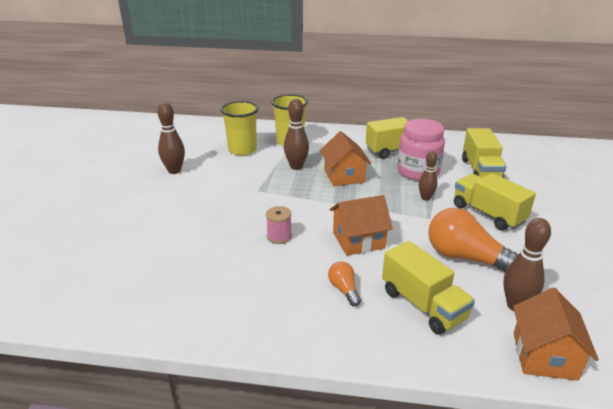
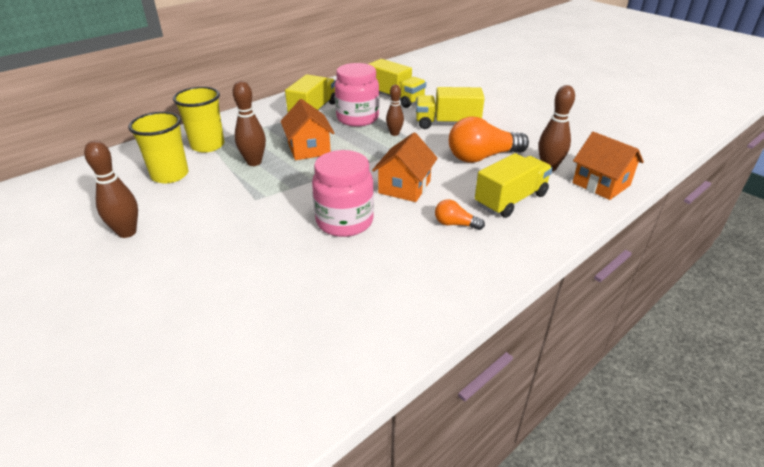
camera: 50 degrees left, 5 degrees up
(279, 236) = (344, 221): pink spool -> pink jar
(344, 176) = (309, 149): orange house -> orange house turned 45 degrees clockwise
(423, 305) = (511, 200): yellow truck -> yellow truck turned 45 degrees counterclockwise

